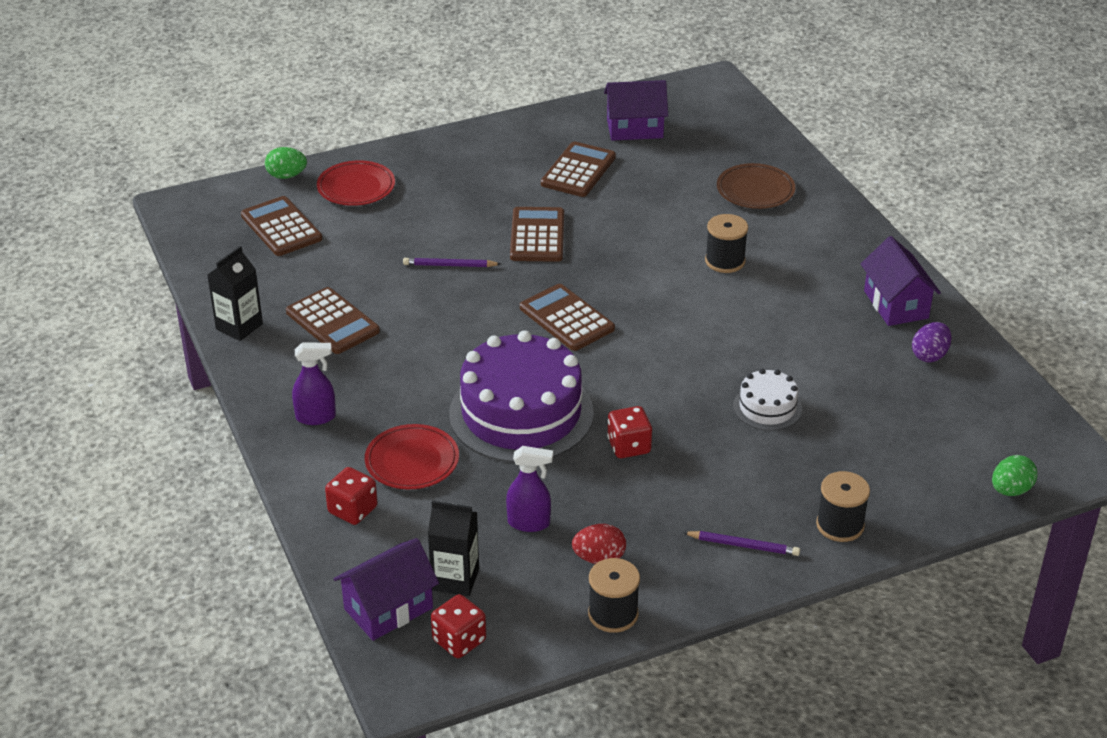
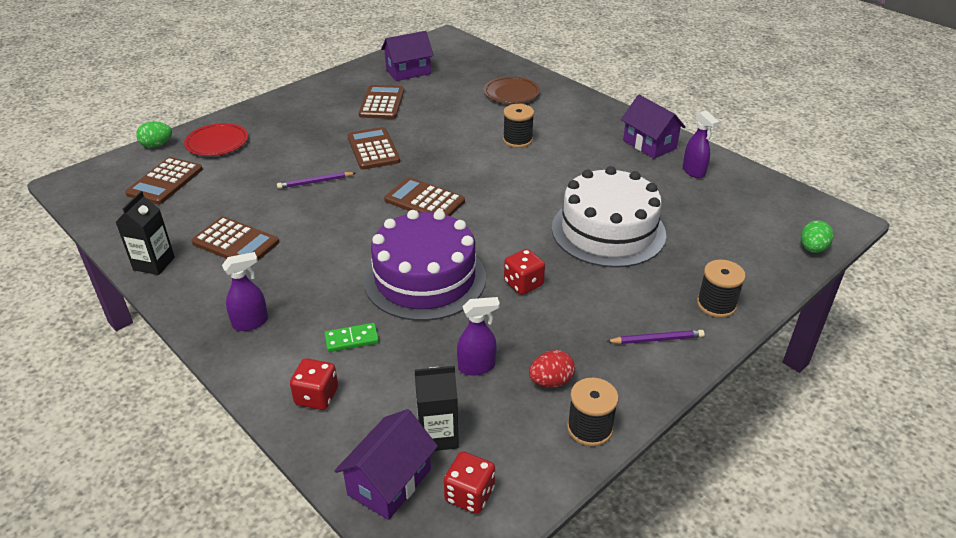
camera: 20 degrees left, 0 degrees up
(281, 227) = (165, 182): brown calculator -> brown calculator turned 105 degrees counterclockwise
(412, 461) = (351, 339): red plate -> green domino
(767, 407) = (608, 231): white cake -> white cake, size x2.10
(929, 355) = (694, 172): purple egg -> purple spray bottle

